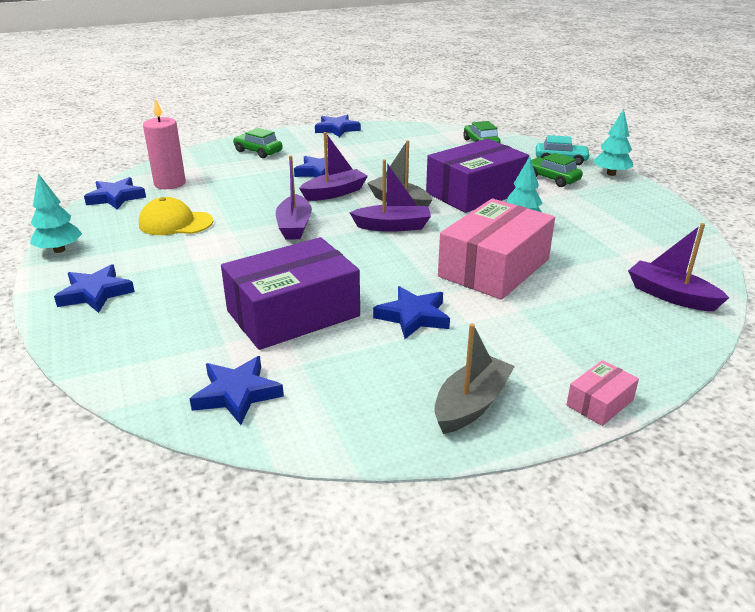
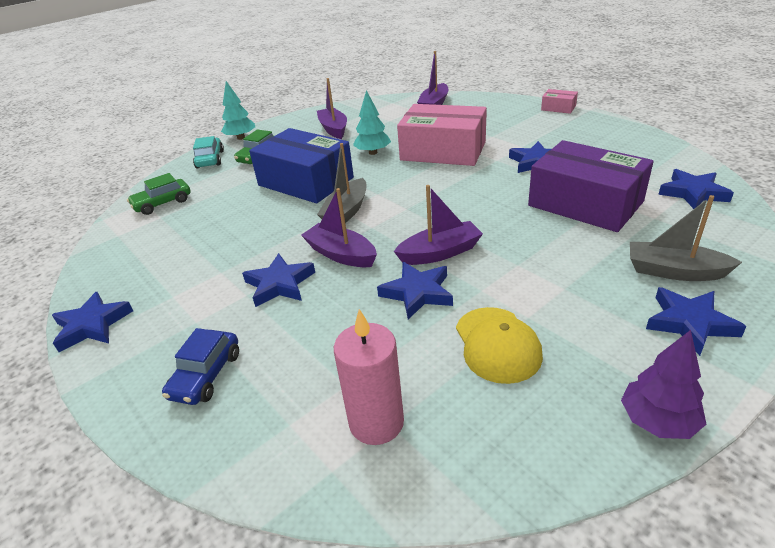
camera: 105 degrees left, 5 degrees up
(59, 250) = (657, 421): turquoise tree -> purple tree
(116, 197) = (464, 466): blue star -> blue star (417, 293)
(258, 152) = (206, 375): green car -> blue car
(393, 226) = (403, 202): purple boat -> purple boat (333, 129)
(471, 404) = (600, 131): grey boat -> grey boat (674, 271)
(475, 193) = (305, 181): purple box -> blue box

